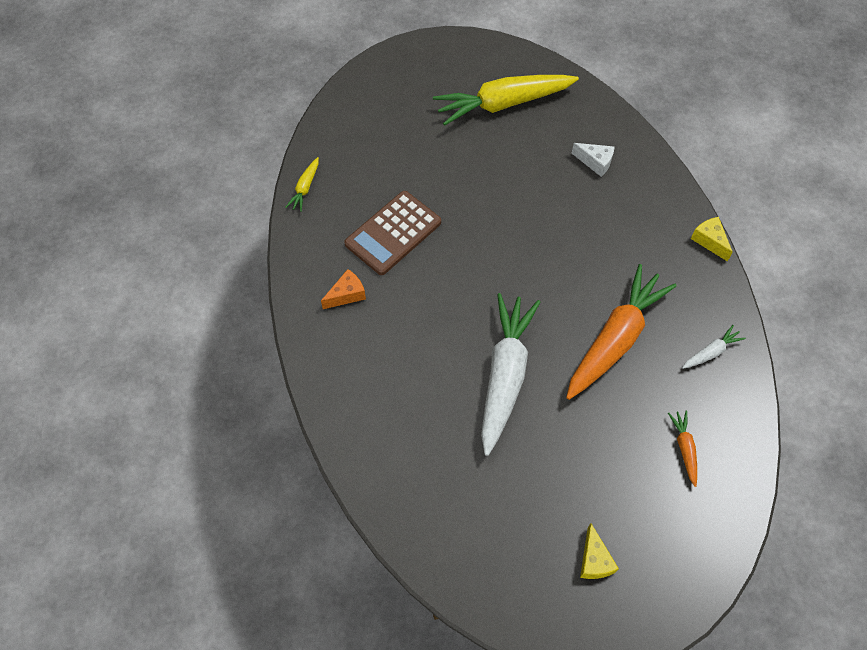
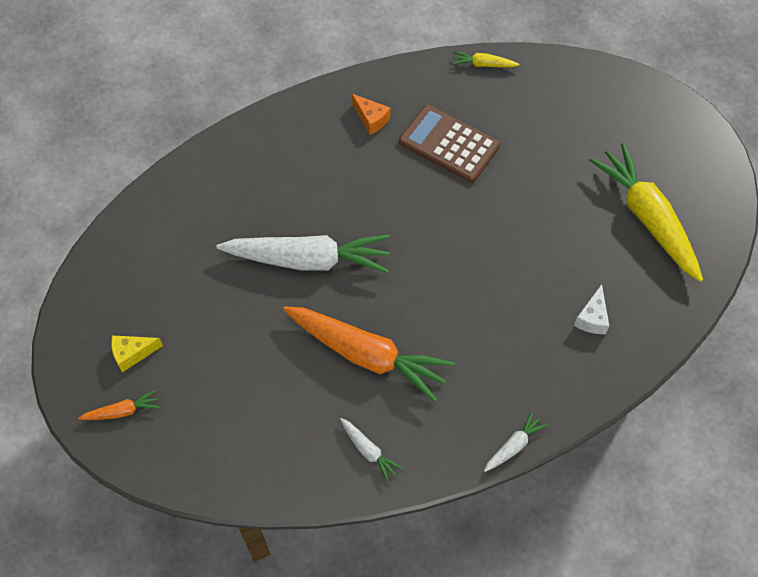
camera: 80 degrees right, 0 degrees up
(684, 448) = (253, 428): orange carrot -> orange carrot (122, 411)
(709, 241) = (514, 445): yellow cheese -> white carrot

